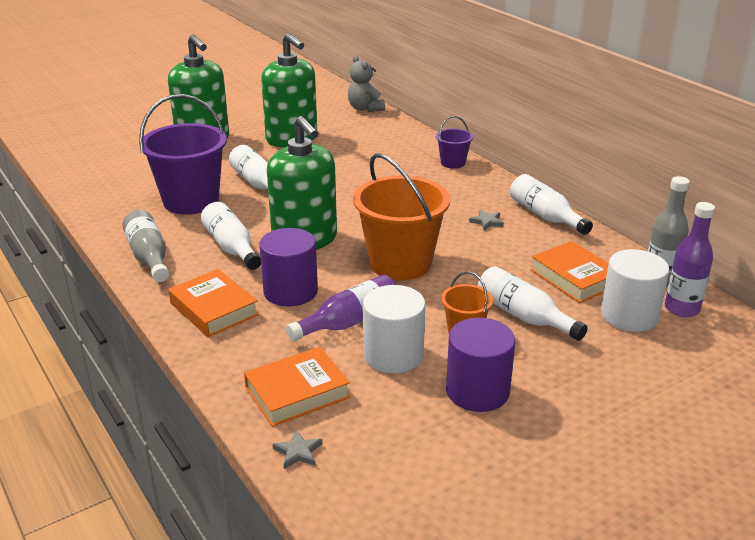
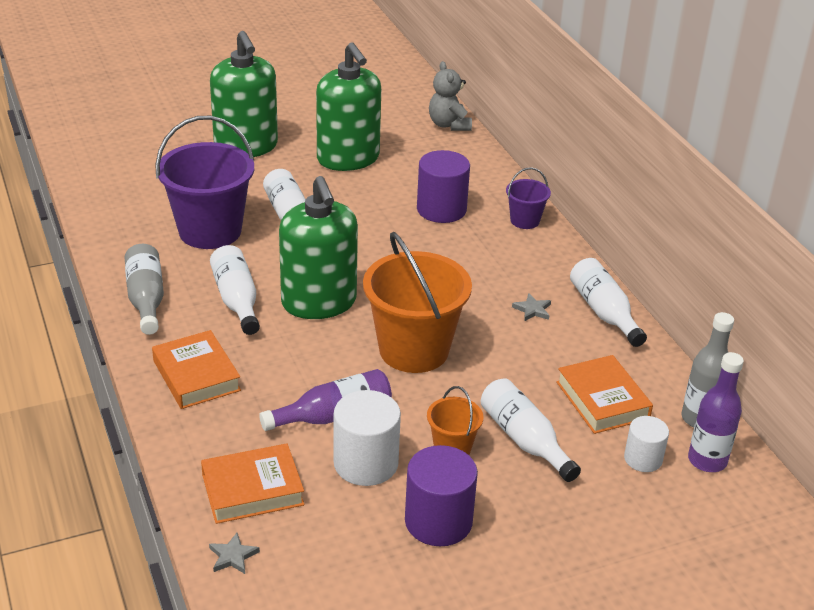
camera: 10 degrees right, 5 degrees up
(290, 291) = (283, 367): purple cylinder -> purple cylinder (441, 209)
(629, 315) = (643, 459): white cylinder -> white cylinder, size x0.60

